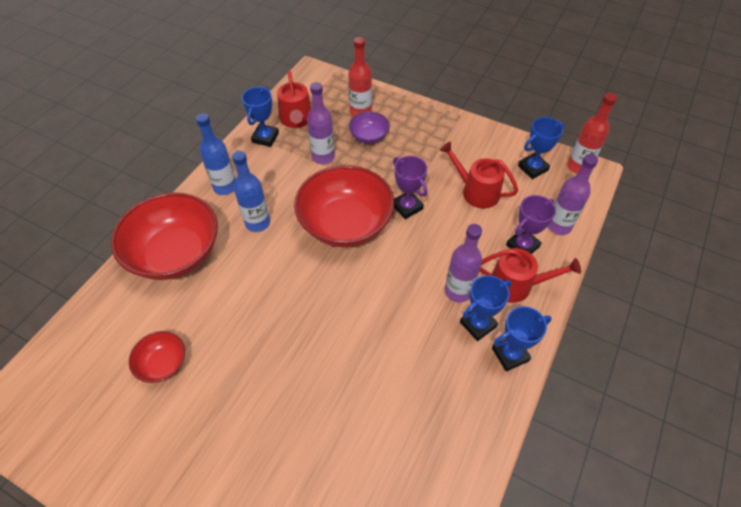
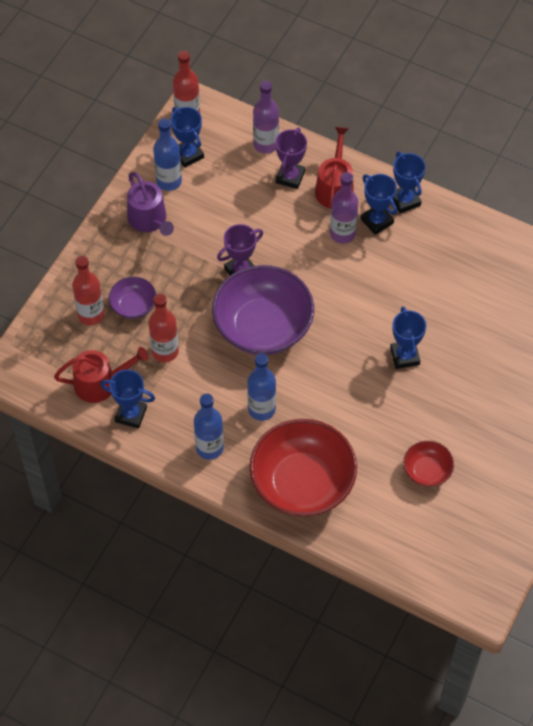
camera: 90 degrees left, 5 degrees up
(304, 346) = (404, 356): none -> blue trophy
(323, 157) = (165, 351): purple bottle -> red bottle
(345, 224) = (263, 327): red bowl -> purple bowl
(456, 144) = (149, 220): none -> purple watering can
(476, 191) = (220, 208): red watering can -> none
(500, 156) = (169, 181): none -> blue bottle
(522, 246) = (290, 177): purple trophy -> purple trophy turned 60 degrees clockwise

